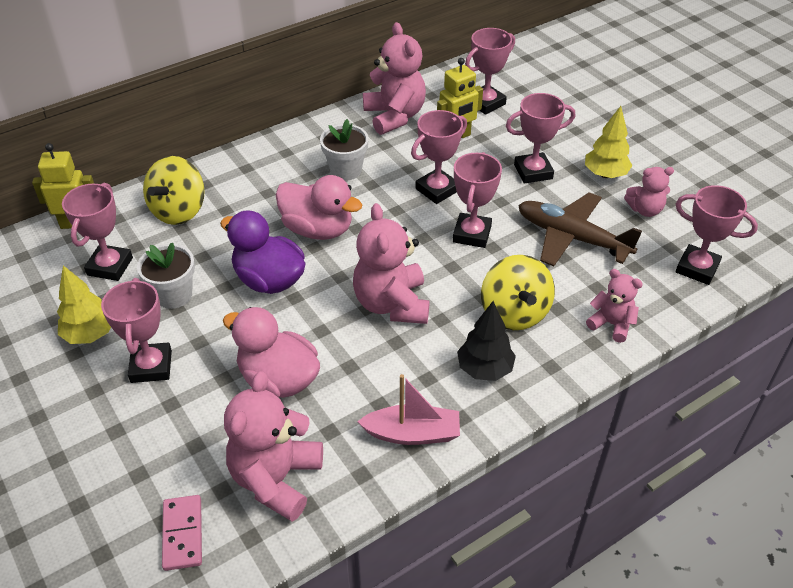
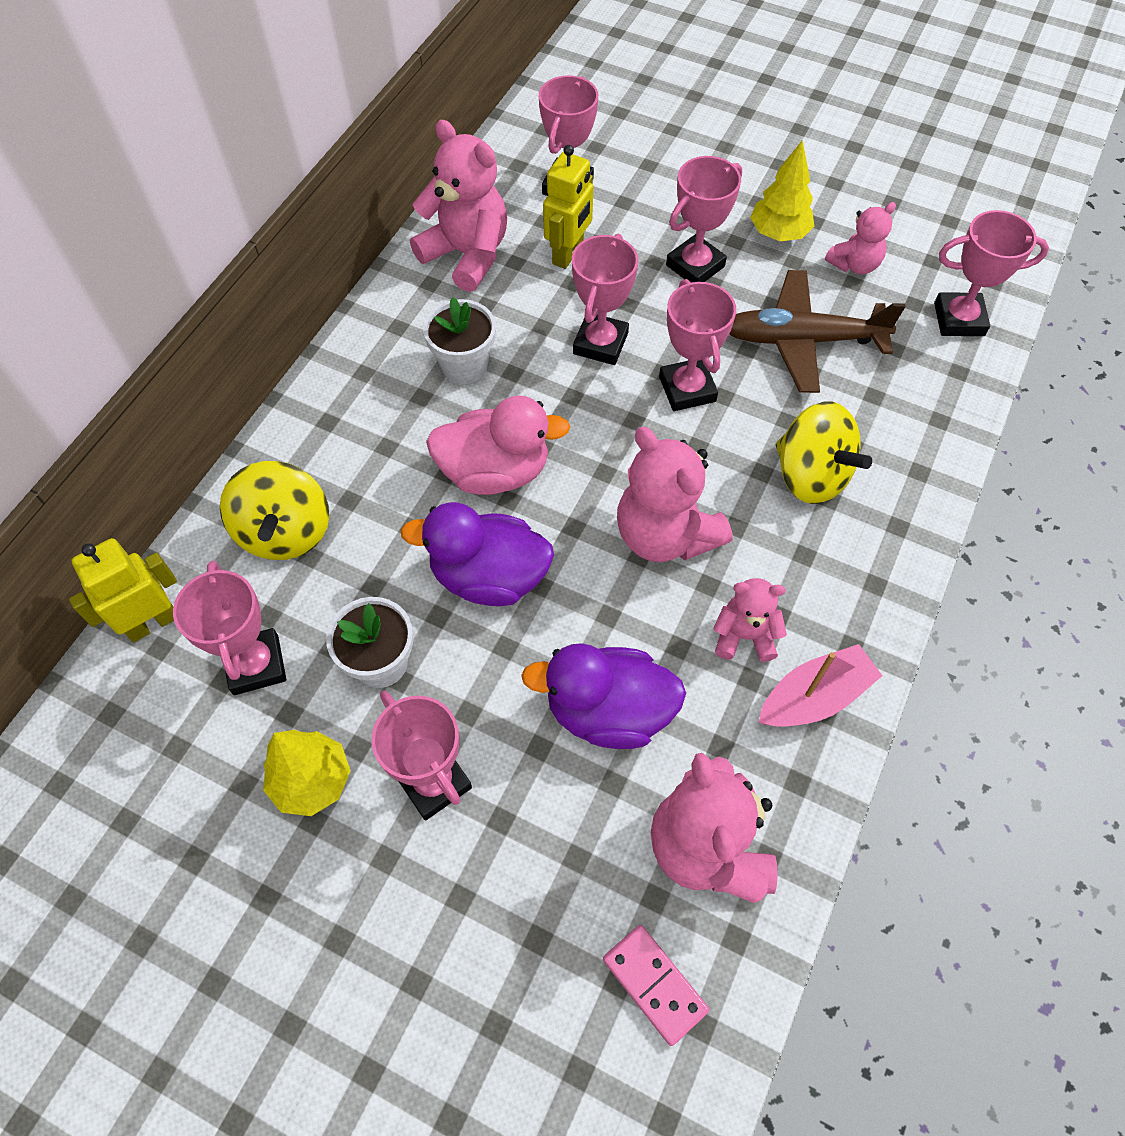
camera: 30 degrees left, 15 degrees up
(278, 379) = (608, 711): pink duck -> purple duck
(484, 369) = (831, 568): black tree -> none
(611, 324) = (922, 438): pink teddy bear -> pink teddy bear (744, 636)

